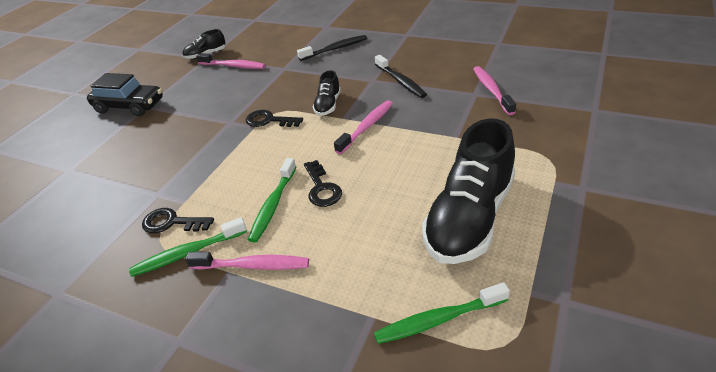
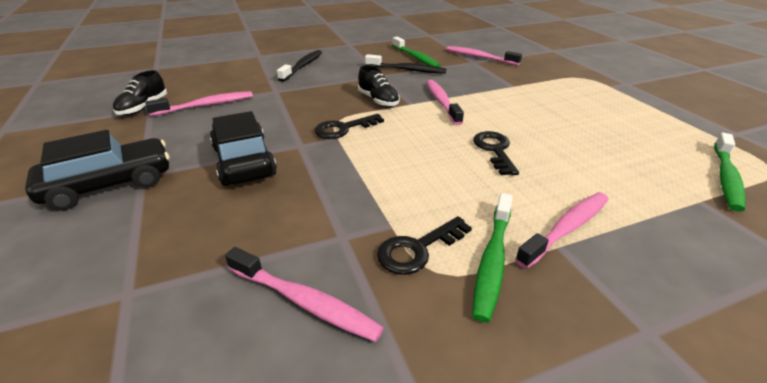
camera: 50 degrees left, 5 degrees down
(101, 215) = (305, 302): none -> pink toothbrush
(191, 120) = (244, 161): none -> black car
(273, 205) = (484, 180): green toothbrush -> green toothbrush (416, 58)
(321, 188) = (495, 150): black key -> black key turned 120 degrees counterclockwise
(469, 218) = (616, 121): black shoe -> none

